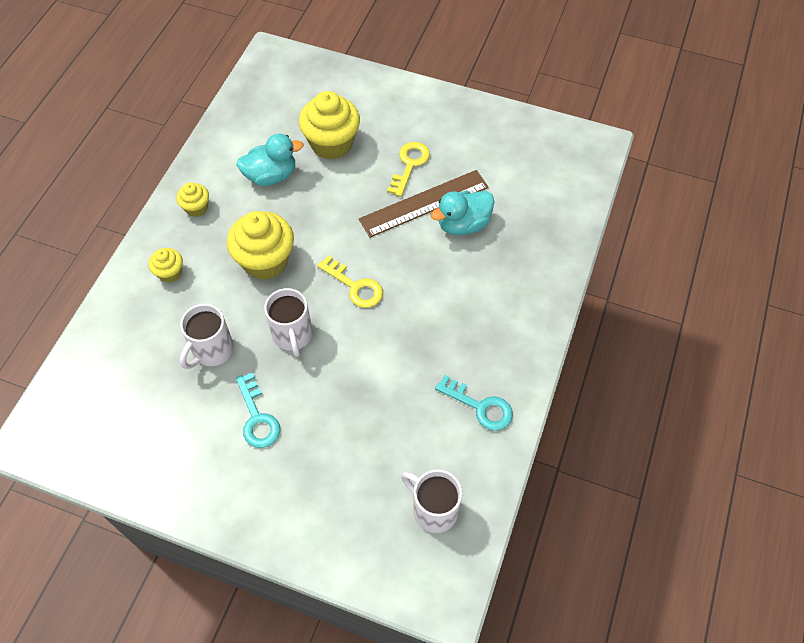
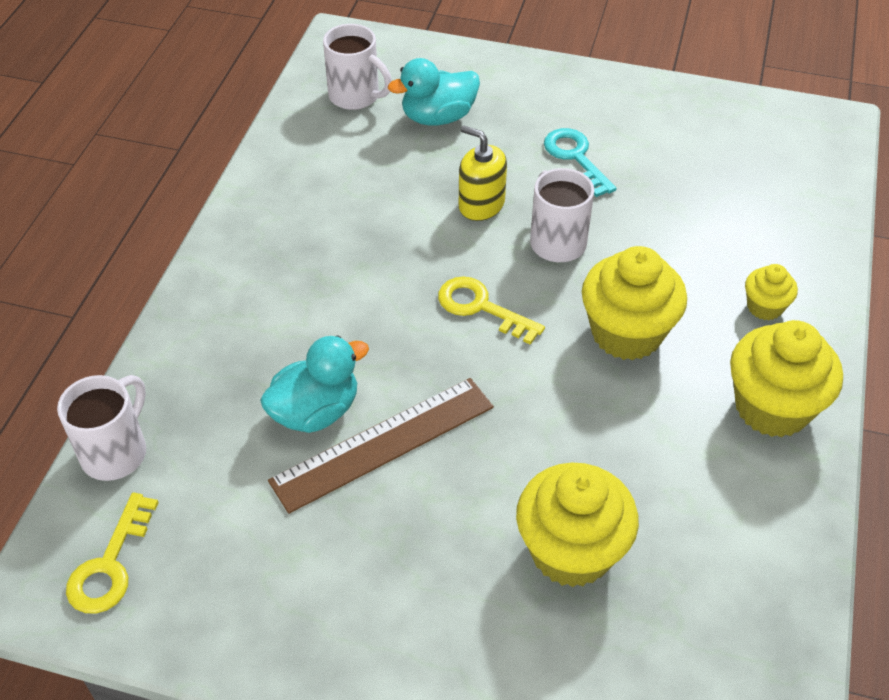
camera: 175 degrees right, 10 degrees down
(196, 208) = (772, 407): yellow cupcake -> yellow cupcake, size x1.95
(212, 350) = (660, 219): white mug -> white mug (116, 452)
(271, 175) = (666, 475): turquoise duck -> turquoise duck (438, 117)
(341, 374) = (481, 204): none -> yellow soap dispenser
(409, 165) = (414, 516): yellow key -> yellow key (110, 564)
(480, 406) = (299, 184): turquoise key -> none

